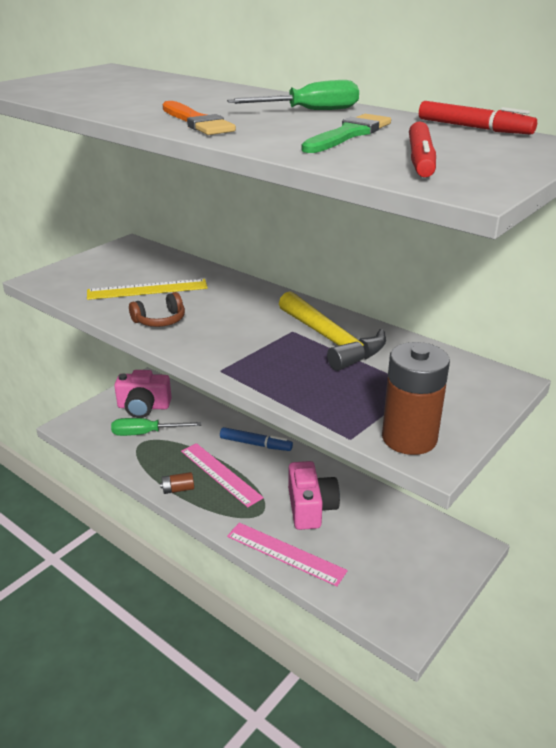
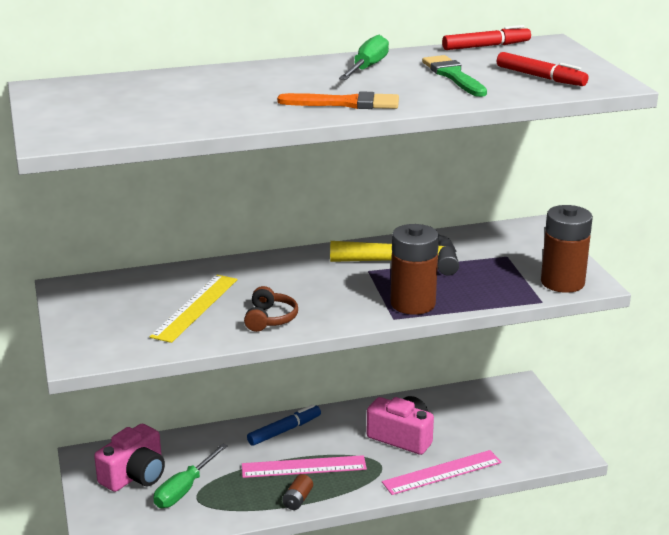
camera: 55 degrees left, 5 degrees down
(257, 370) = (413, 304): none -> brown battery

